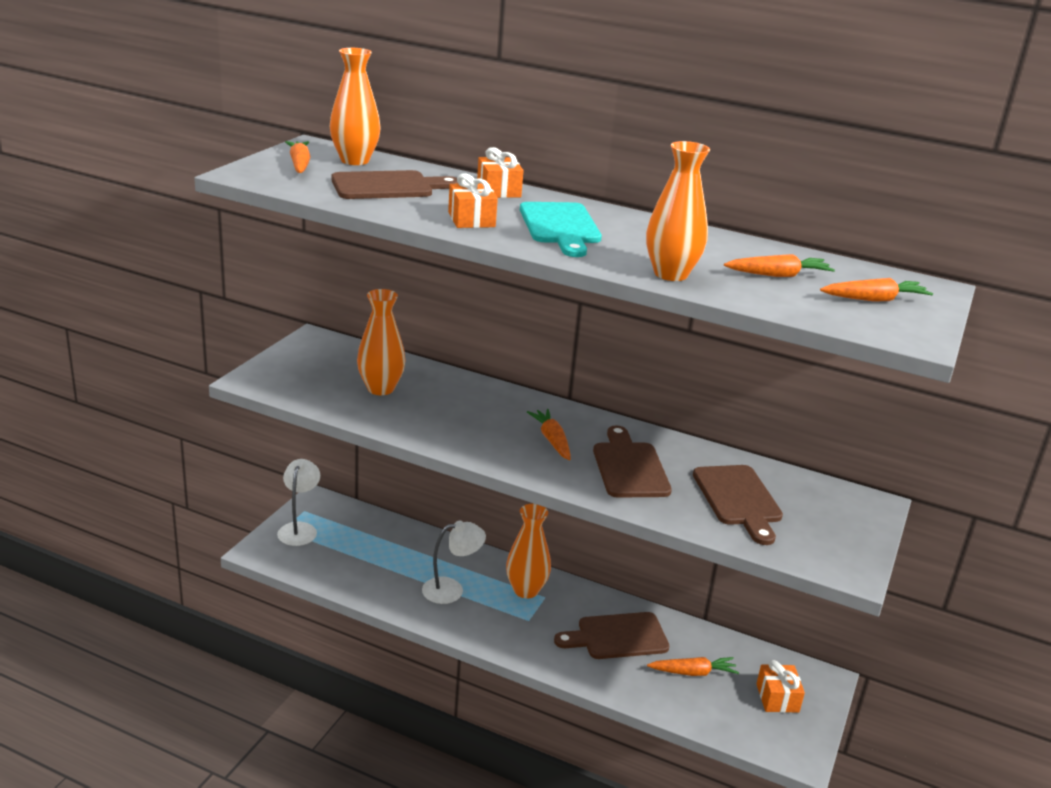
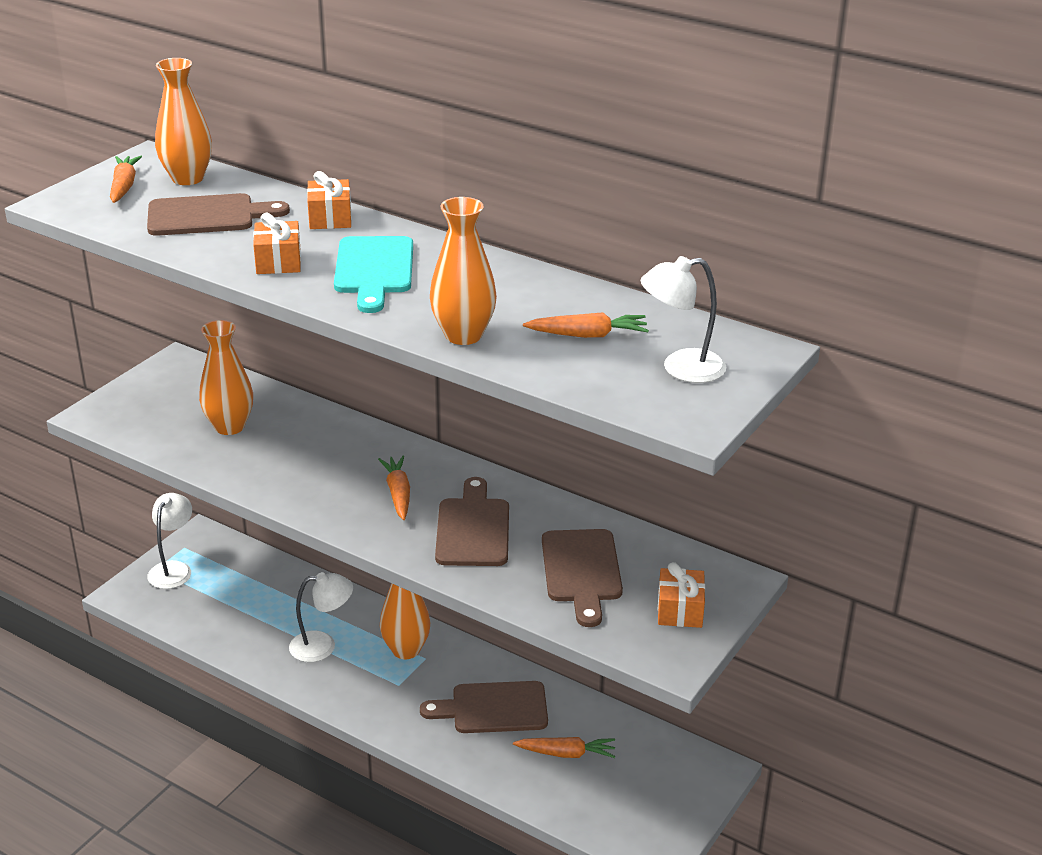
camera: 10 degrees right, 5 degrees up
(777, 698) = (654, 787): orange gift -> orange gift (680, 610)
(874, 299) = (681, 368): orange carrot -> white lamp

